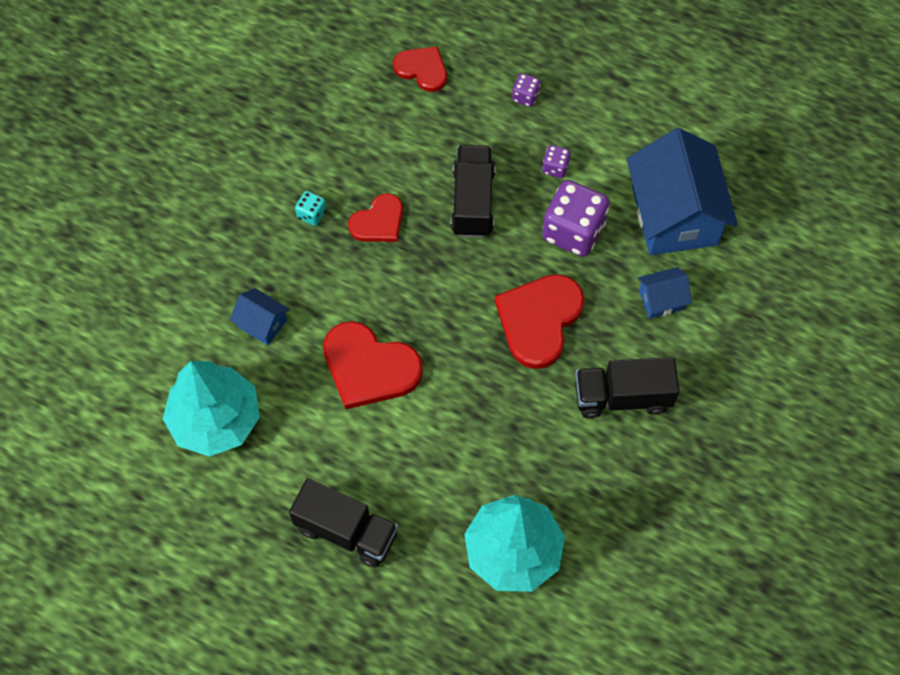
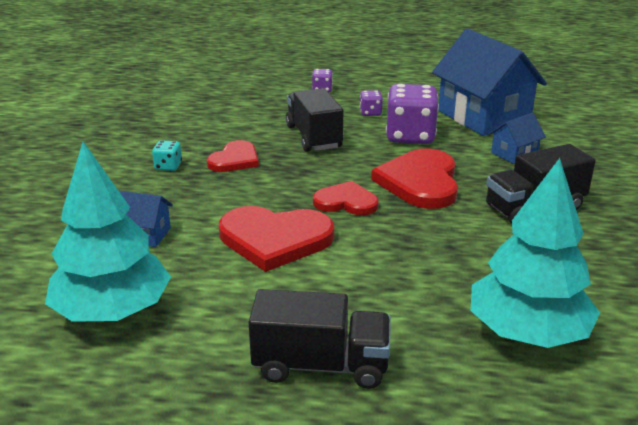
camera: 20 degrees left, 35 degrees down
(422, 69) = (231, 91): red heart -> red heart (346, 202)

